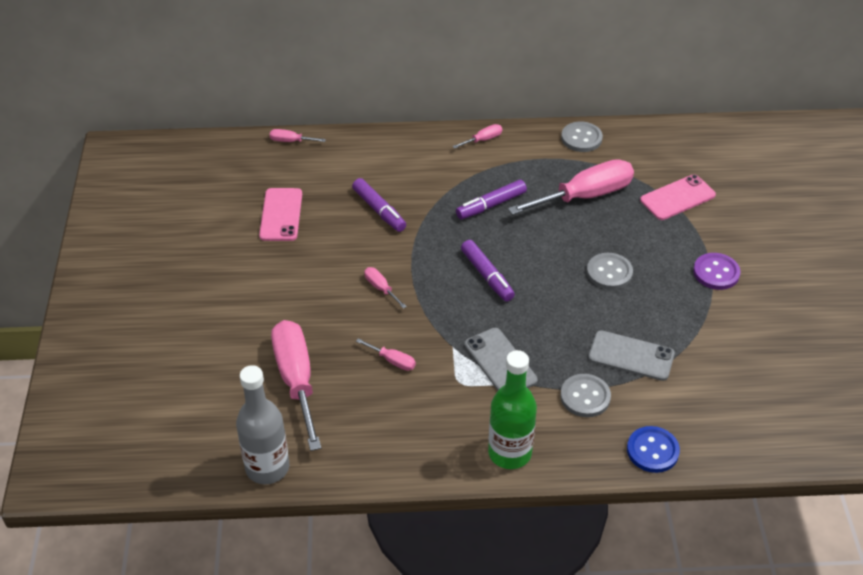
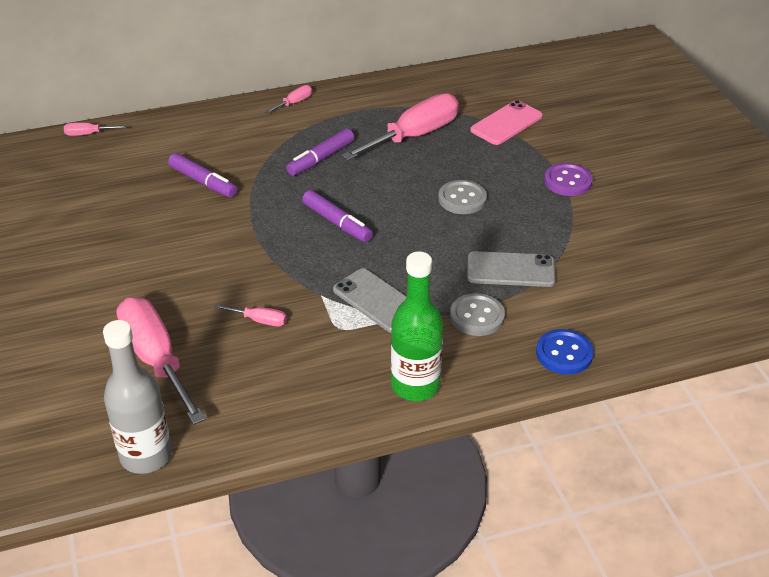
camera: 15 degrees left, 5 degrees down
(281, 215) = (95, 203): pink phone -> none
(381, 288) = (226, 254): pink screwdriver -> none
(581, 138) = (394, 87): grey button -> none

